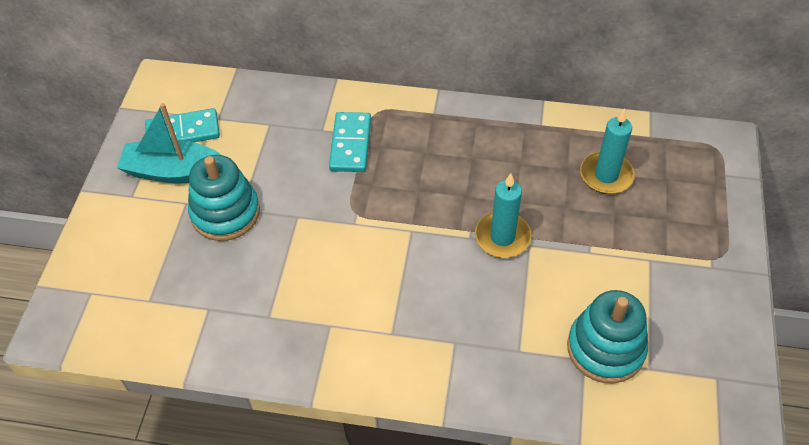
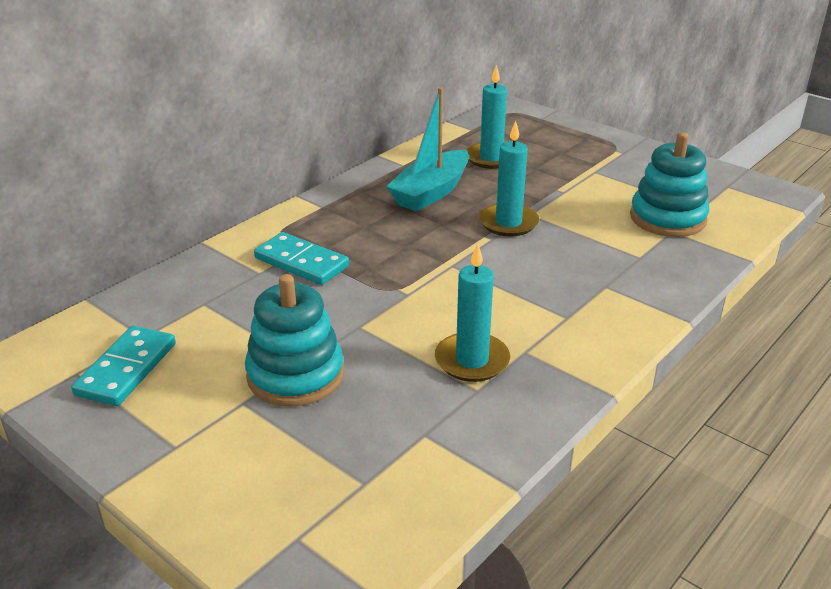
camera: 60 degrees left, 20 degrees down
(174, 171) = (180, 396): turquoise boat -> turquoise boat (431, 192)
(299, 298) = (472, 360): none -> turquoise candle

